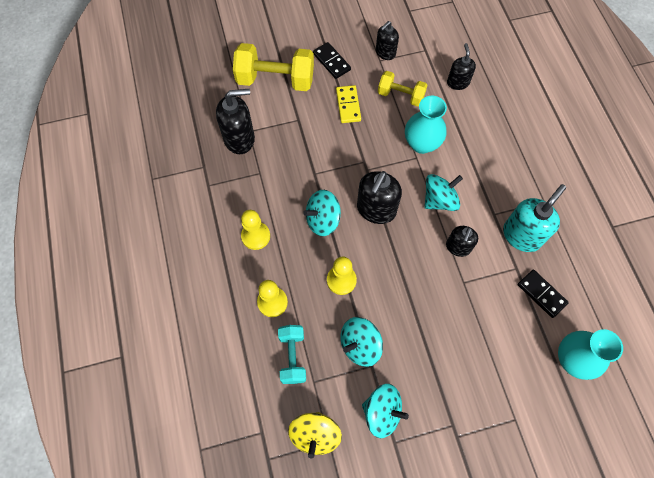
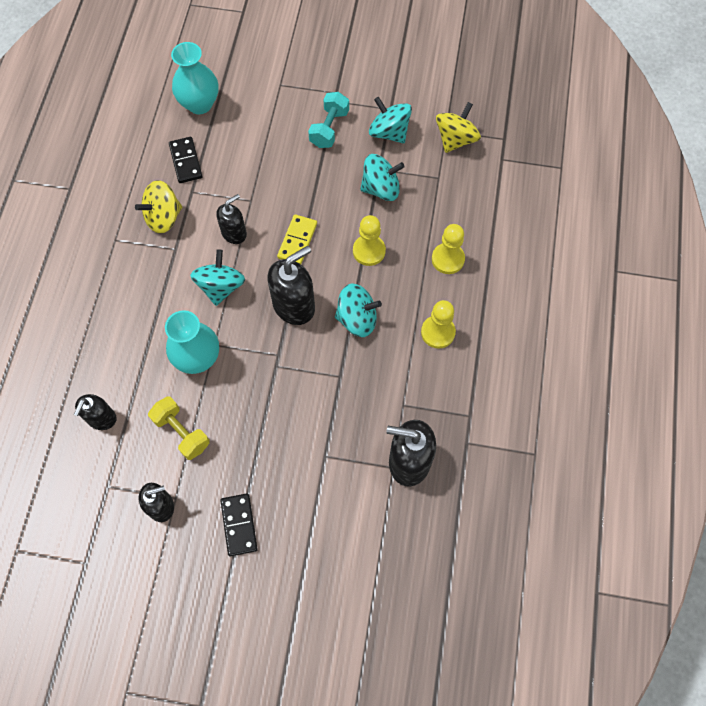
camera: 155 degrees left, 0 degrees up
(275, 80) = (326, 530): yellow dumbbell -> none
(292, 357) = (448, 204): turquoise dumbbell -> turquoise dumbbell (329, 128)
(348, 105) = (253, 448): yellow domino -> yellow domino (297, 241)
(439, 200) = (221, 287): turquoise spinning top -> turquoise spinning top turned 105 degrees clockwise
(521, 235) = (163, 217): turquoise soap dispenser -> yellow spinning top

